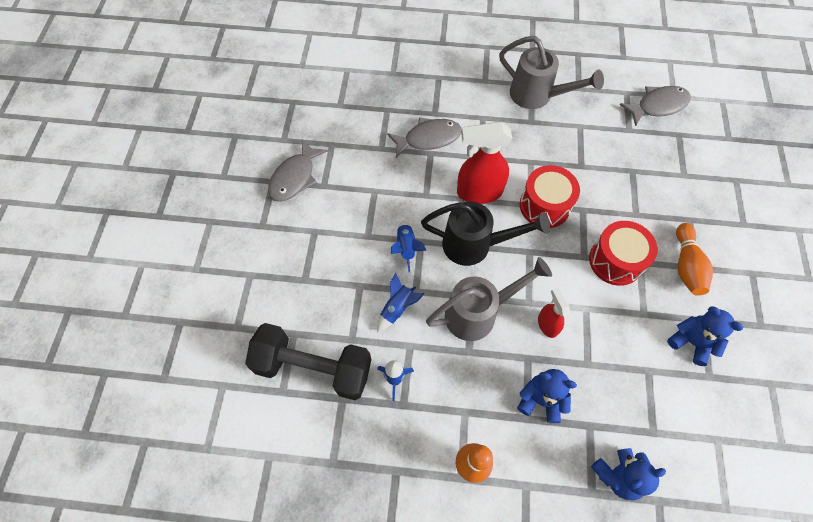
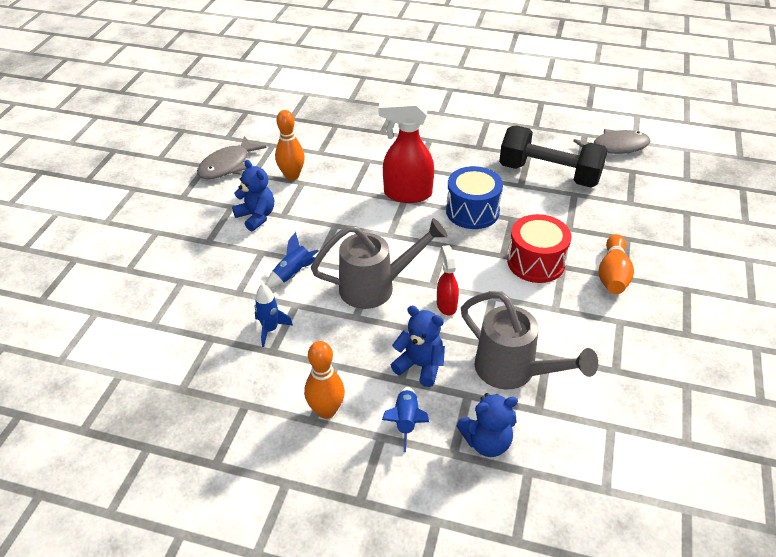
camera: 10 degrees right, 20 degrees down
(313, 368) = (191, 310): black dumbbell -> black dumbbell (549, 174)
(362, 183) = (292, 176): none -> orange bowling pin
(406, 248) = (318, 228): blue rocket -> blue rocket (406, 421)
(428, 138) = (369, 149): grey fish -> none
(475, 245) = (390, 234): black watering can -> none
(537, 96) = (490, 129): grey watering can -> grey watering can (514, 372)
(544, 206) = (472, 211): red drum -> blue drum
(691, 342) = (602, 338): blue teddy bear -> blue teddy bear (256, 217)

